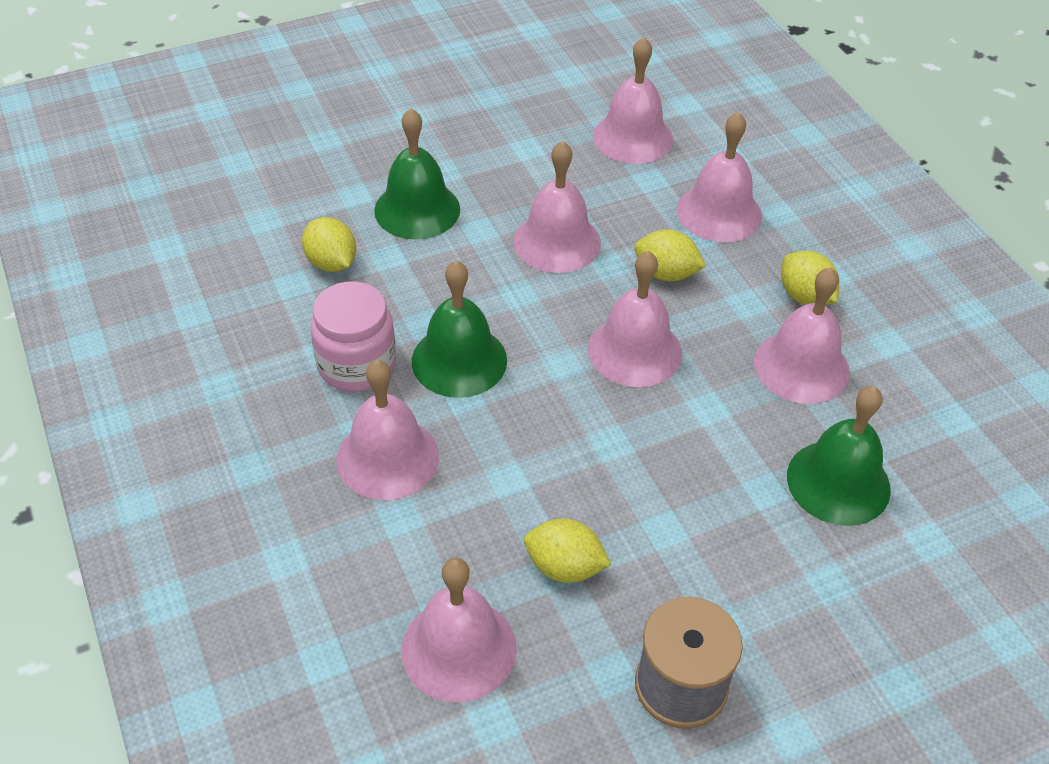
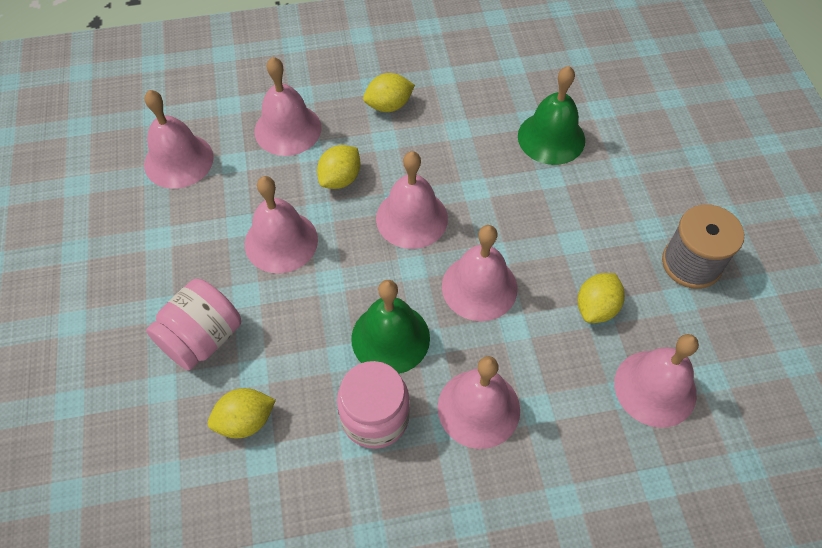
camera: 75 degrees left, 10 degrees up
(417, 209) = (202, 338): green bell -> pink jar
(801, 366) = (451, 127): pink bell -> pink bell (479, 287)

